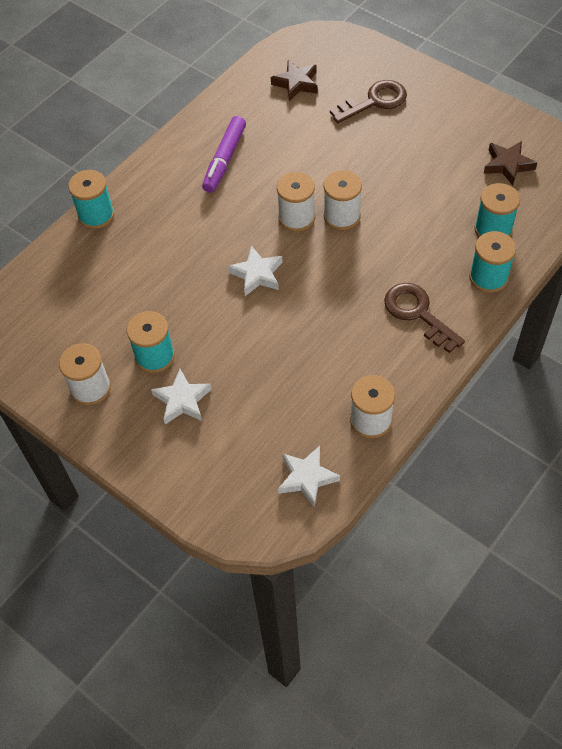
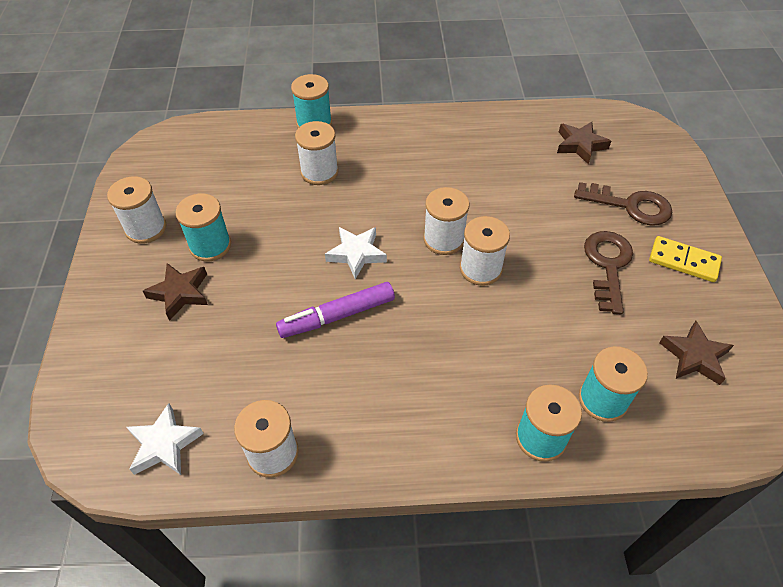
camera: 45 degrees right, 5 degrees down
(153, 245) = (319, 172): none -> white spool
(182, 400) = (180, 293): white star -> brown star
(224, 160) = (449, 156): purple marker -> purple marker (337, 316)
(417, 313) = (434, 404): brown key -> brown key (608, 265)
(442, 113) = (683, 261): none -> yellow domino

